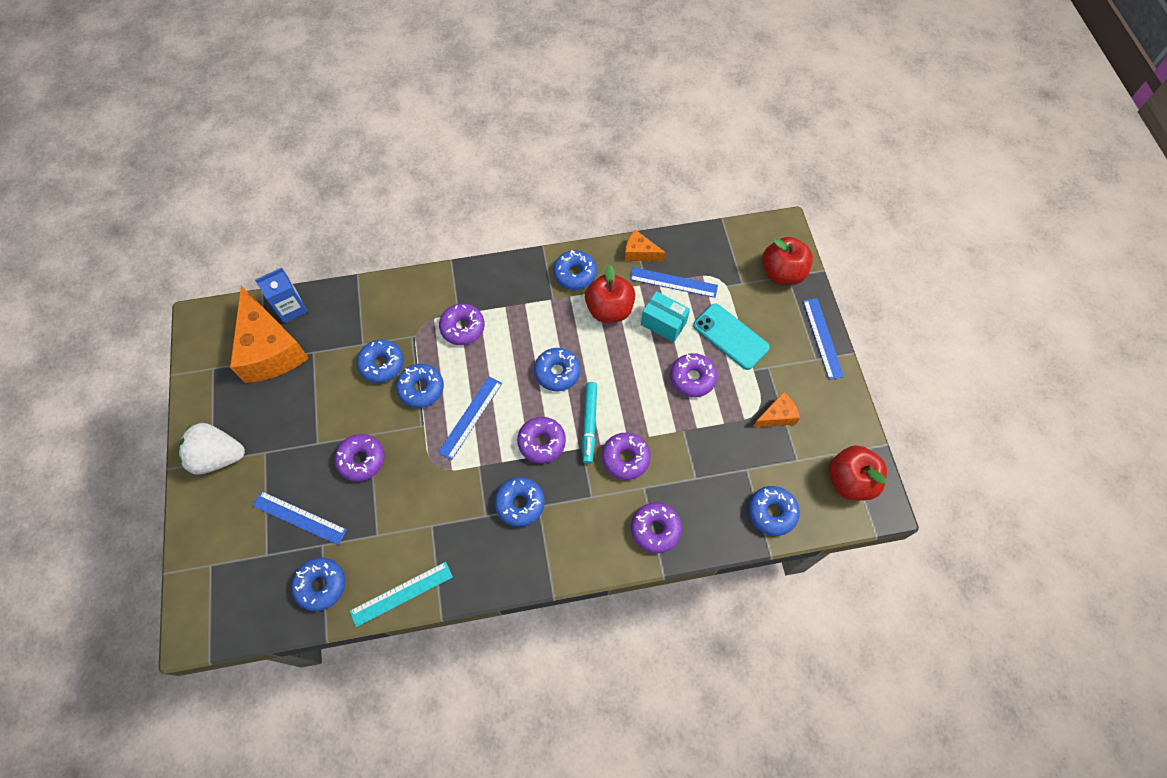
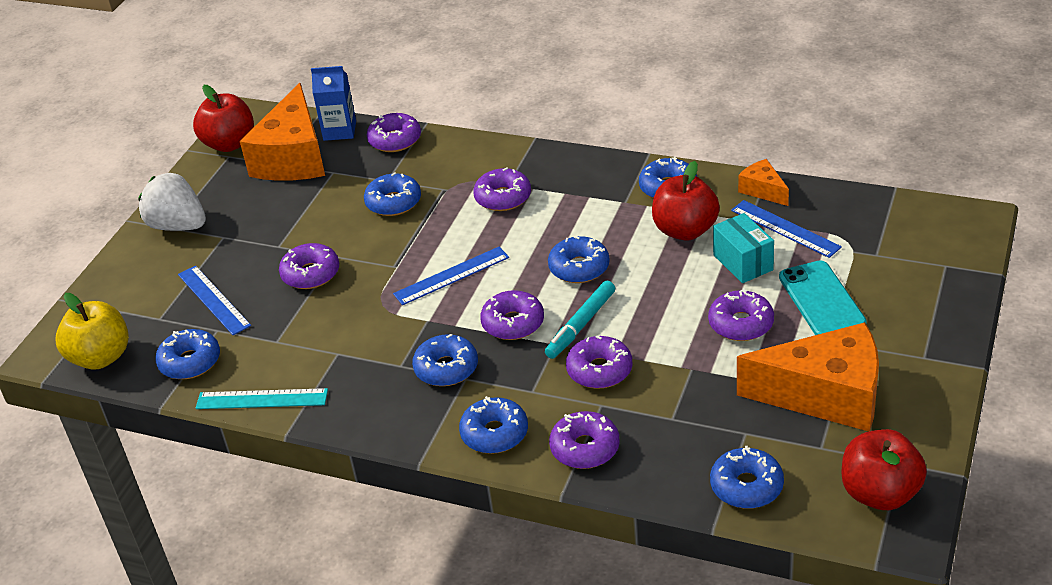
camera: 35 degrees right, 25 degrees down
(243, 614) = (101, 357): none -> yellow apple
(343, 301) = (395, 140): none -> purple donut
(421, 388) = (418, 235): blue donut -> blue donut (494, 433)
(777, 416) = (826, 395): orange cheese -> orange cheese, size x2.16
(782, 273) = (939, 260): red apple -> red apple (229, 144)
(822, 338) = (949, 339): blue ruler -> none

